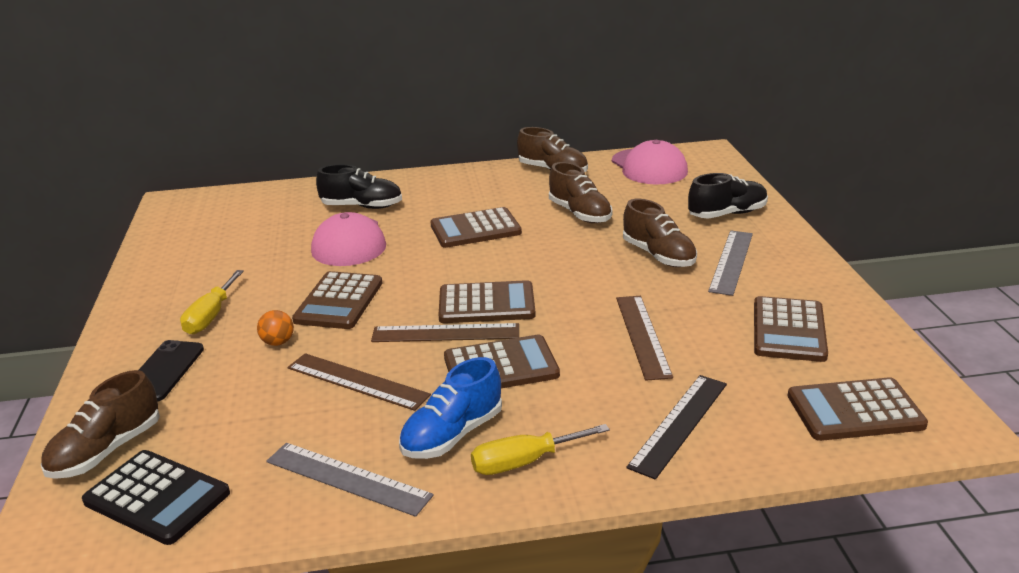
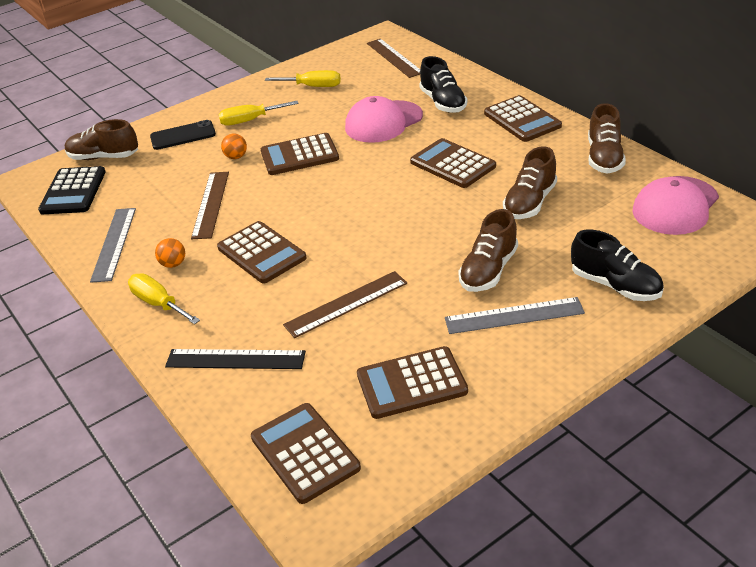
camera: 65 degrees right, 10 degrees up
(207, 262) = (313, 86): none -> yellow screwdriver
(445, 333) = (289, 213): brown ruler -> brown ruler (394, 58)
(452, 435) = (173, 264): blue shoe -> orange ball
(486, 304) = (340, 215): brown calculator -> brown calculator (522, 120)

